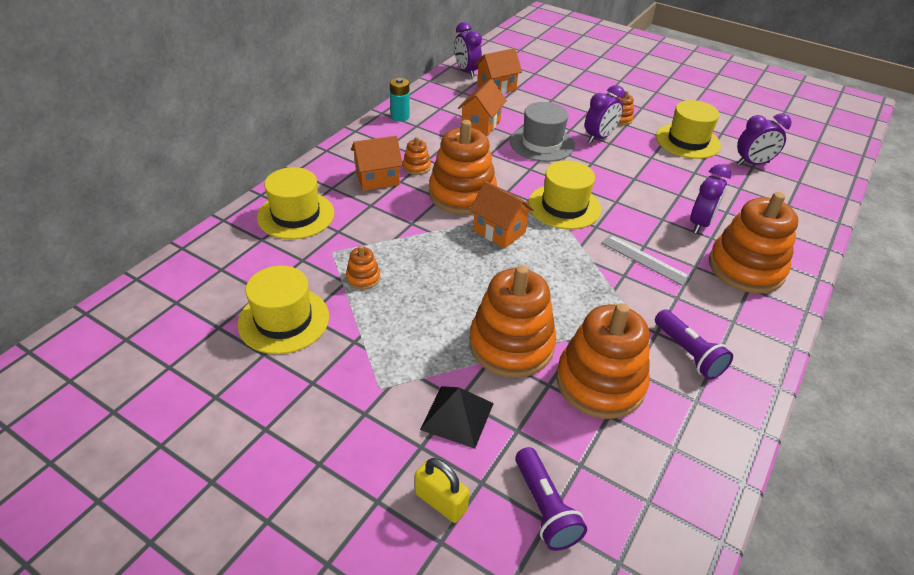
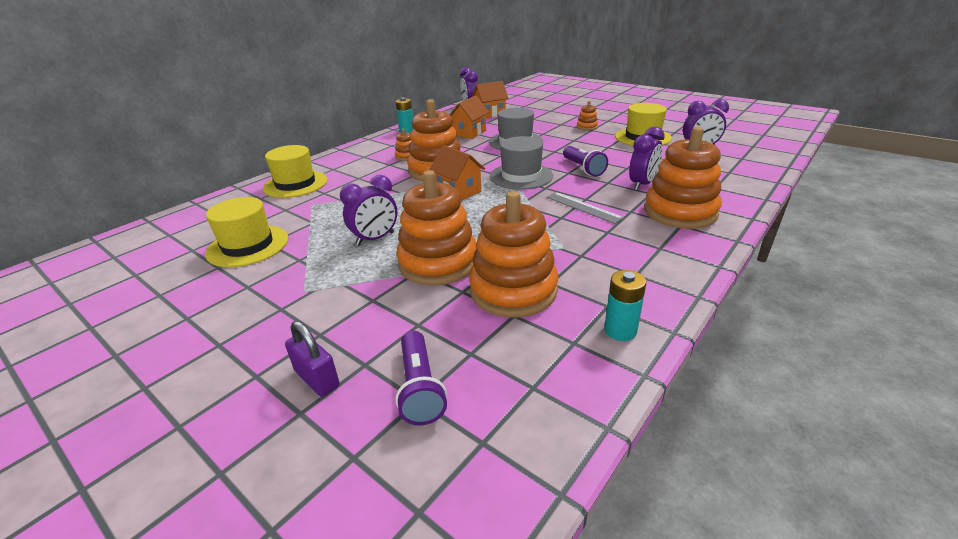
camera: 10 degrees right, 10 degrees down
(363, 278) = (329, 220): orange stacking toy -> none
(377, 179) = (371, 163): orange house -> none
(441, 501) = (317, 378): yellow padlock -> purple padlock
(457, 416) = (365, 312): black pyramid -> none
(564, 206) = (521, 176): yellow hat -> grey hat
(599, 137) = (565, 137): purple clock -> purple clock (375, 239)
(688, 353) = (608, 270): purple flashlight -> purple flashlight (583, 168)
(713, 432) = (620, 330): none -> turquoise battery

